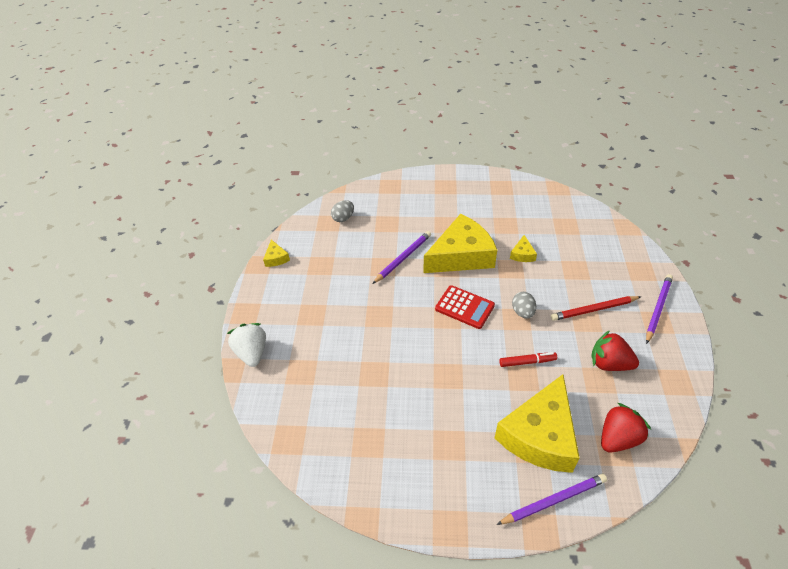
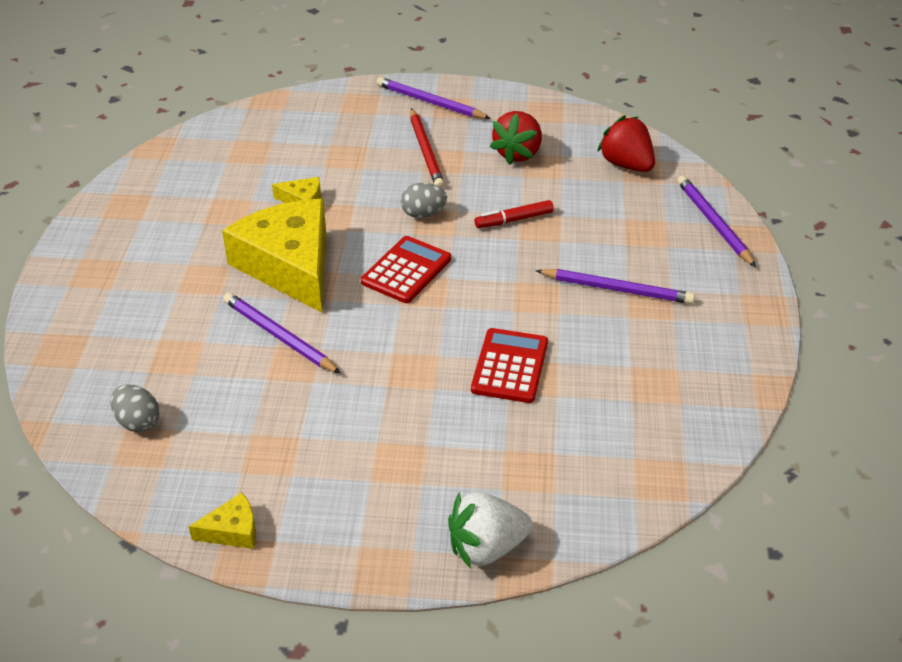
camera: 90 degrees left, 5 degrees down
(383, 361) = (510, 366): none -> red calculator
(461, 423) = (616, 289): none -> purple pencil
(527, 362) = (514, 220): red marker -> red marker turned 105 degrees counterclockwise
(540, 435) = (628, 223): yellow cheese -> none

